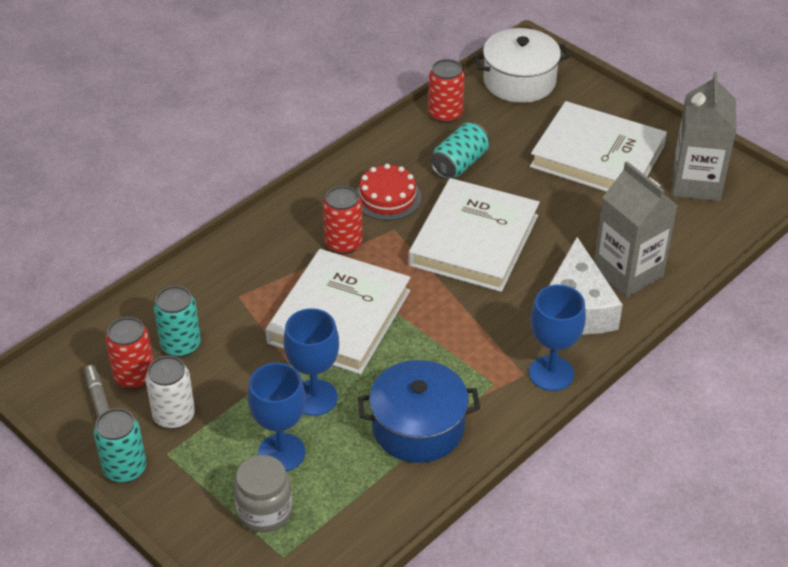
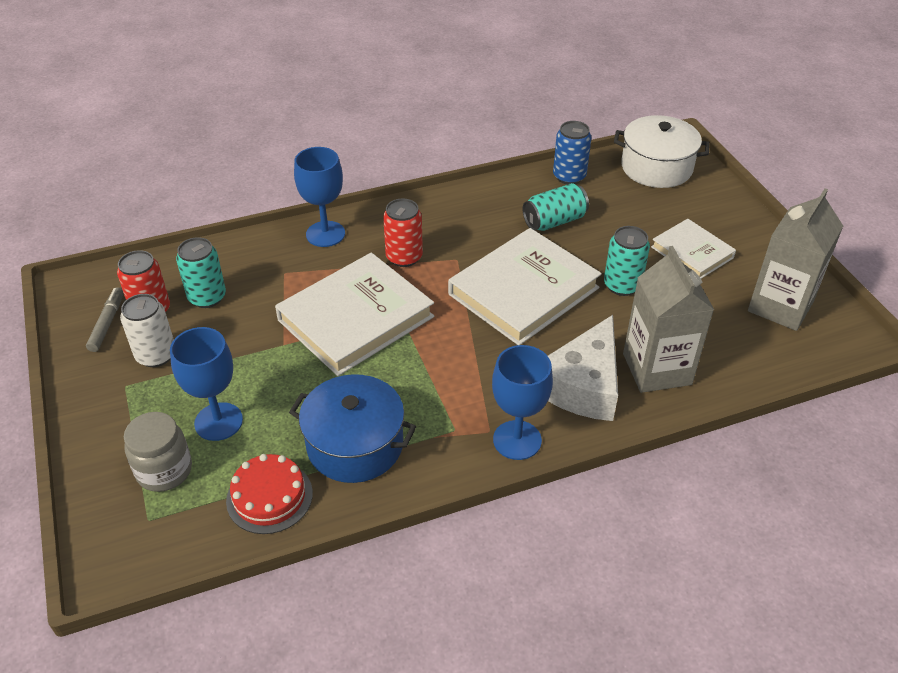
camera: 25 degrees right, 0 degrees up
(125, 469) = (83, 386): turquoise can -> turquoise can (622, 285)
(314, 397) = (283, 382): blue goblet -> blue goblet (325, 234)
(387, 197) = (470, 230): red cake -> red cake (269, 497)
(445, 114) = (569, 176): red can -> blue can
(597, 156) = (692, 252): white book -> white book, size x0.56

